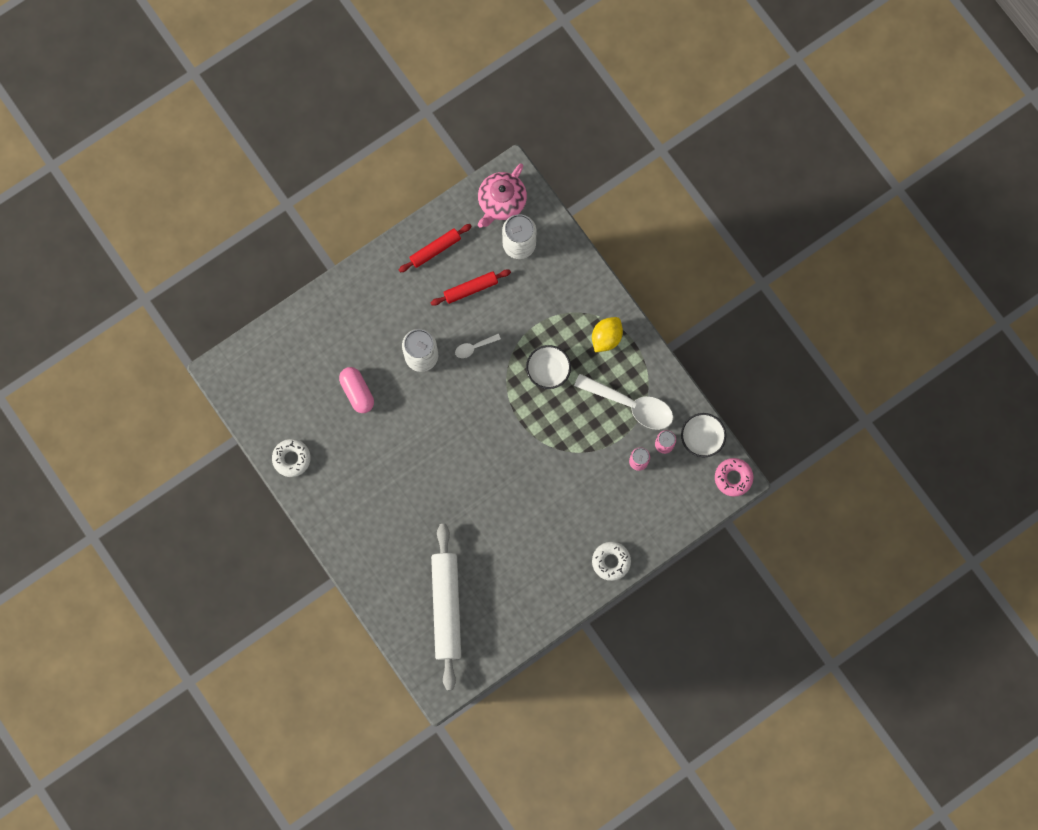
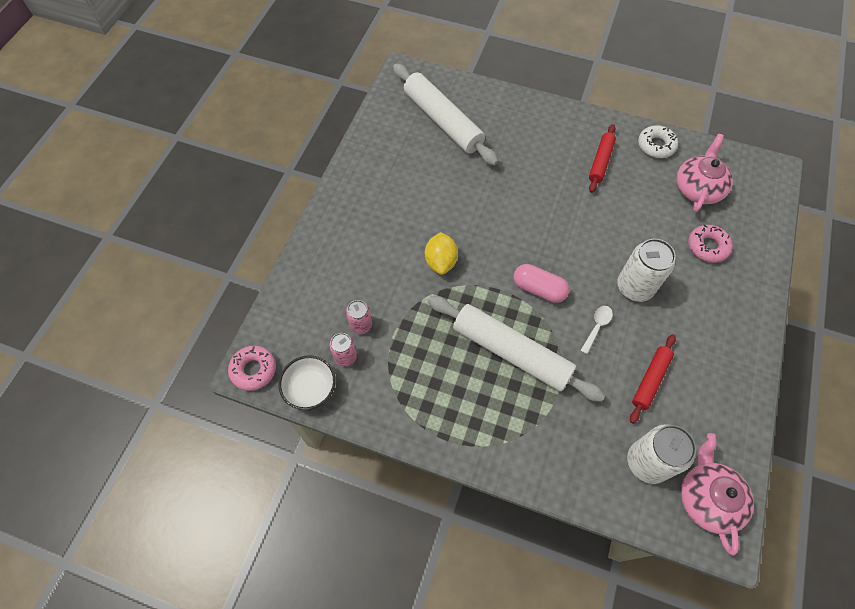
camera: 145 degrees right, 15 degrees down
(297, 399) = (698, 188): none -> pink teapot
(339, 349) = (707, 247): none -> pink donut
(357, 392) = (657, 223): pink capsule -> pink capsule (539, 289)
(435, 249) = (719, 395): red rolling pin -> red rolling pin (600, 162)
(548, 370) = (511, 352): white bowl -> white rolling pin
(606, 337) = (479, 424): yellow lemon -> yellow lemon (441, 261)
(611, 561) = (329, 228): white donut -> none
(631, 405) = (405, 373): white spoon -> none

